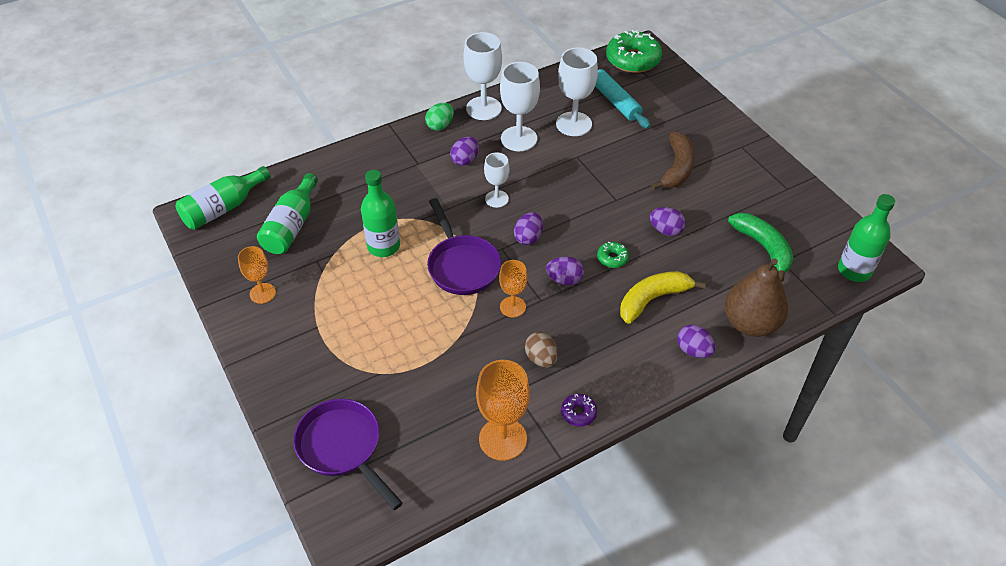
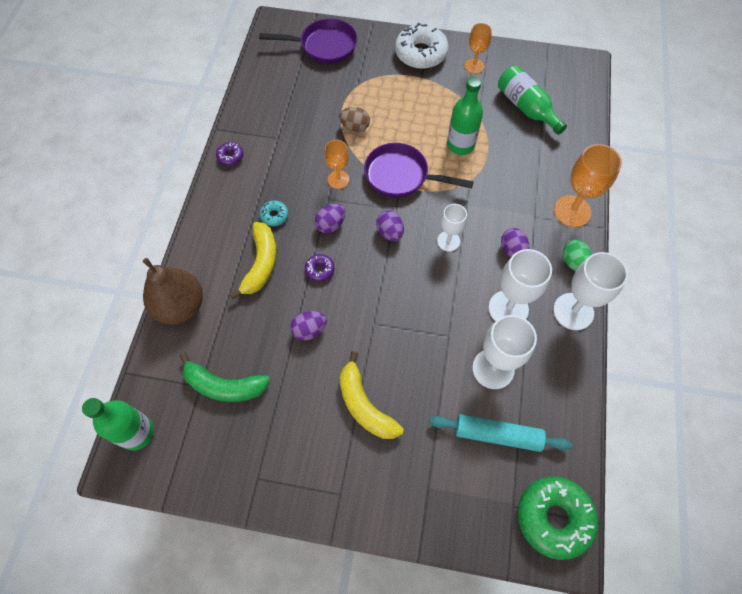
camera: 130 degrees right, 15 degrees up
(223, 208) = (577, 82): green bottle -> none
(279, 348) = (420, 53): none -> white donut
(502, 439) = (255, 112): orange goblet -> orange goblet (572, 211)
(541, 359) = (284, 166): brown egg -> brown egg (355, 127)
(600, 325) = (274, 215): none -> turquoise donut
(612, 258) = (320, 270): green donut -> purple donut
(677, 168) = (364, 405): brown banana -> yellow banana
(693, 350) = (201, 252): purple egg -> none

